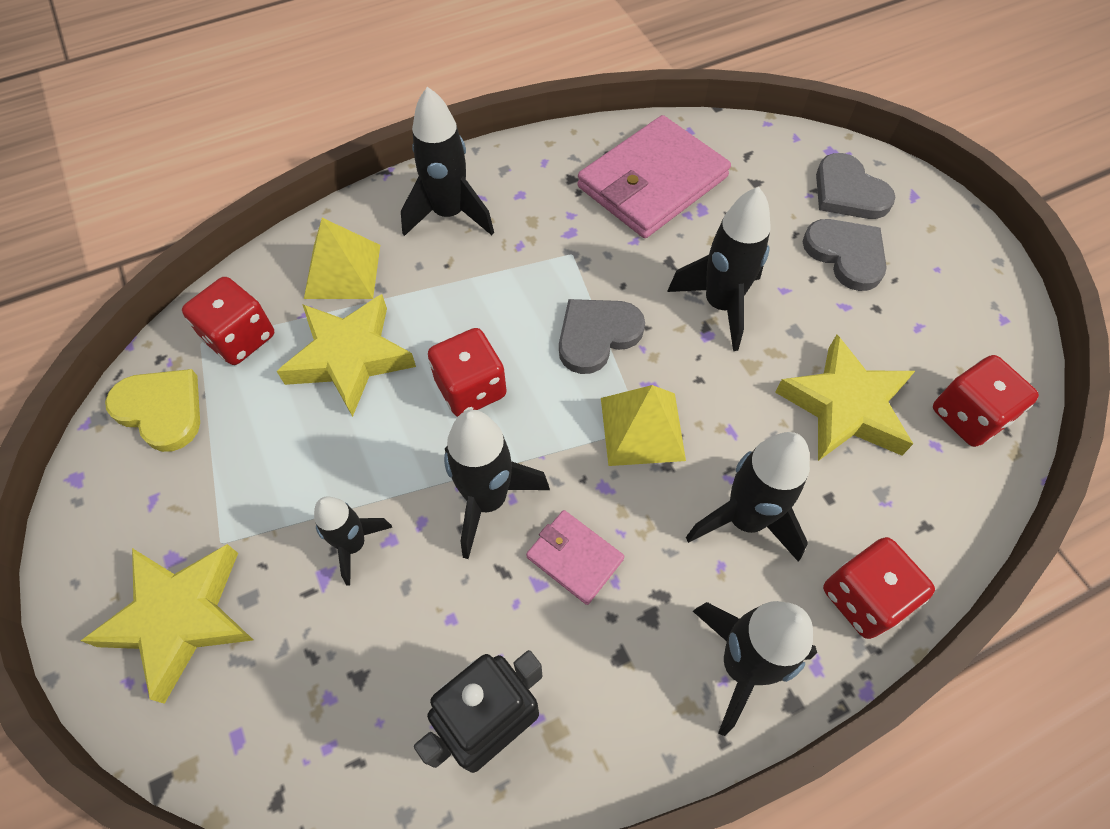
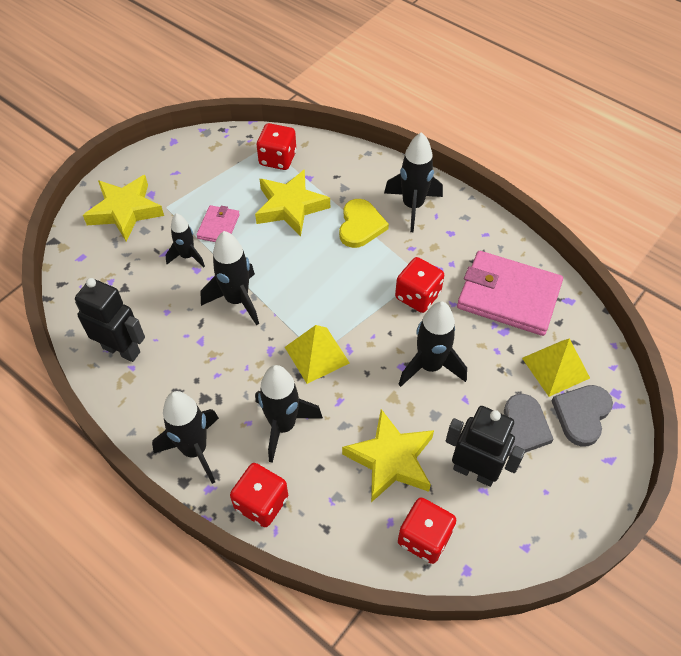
camera: 65 degrees right, 5 degrees down
(161, 410) = (222, 151): yellow heart -> yellow heart (360, 225)
(342, 271) = (343, 178): yellow pyramid -> yellow pyramid (555, 368)
(471, 388) = (300, 265): red dice -> red dice (417, 296)
(574, 558) = (222, 351): pink wallet -> pink wallet (218, 226)
(597, 335) = (368, 310): grey heart -> none
(890, 324) = (474, 471): none -> black robot

